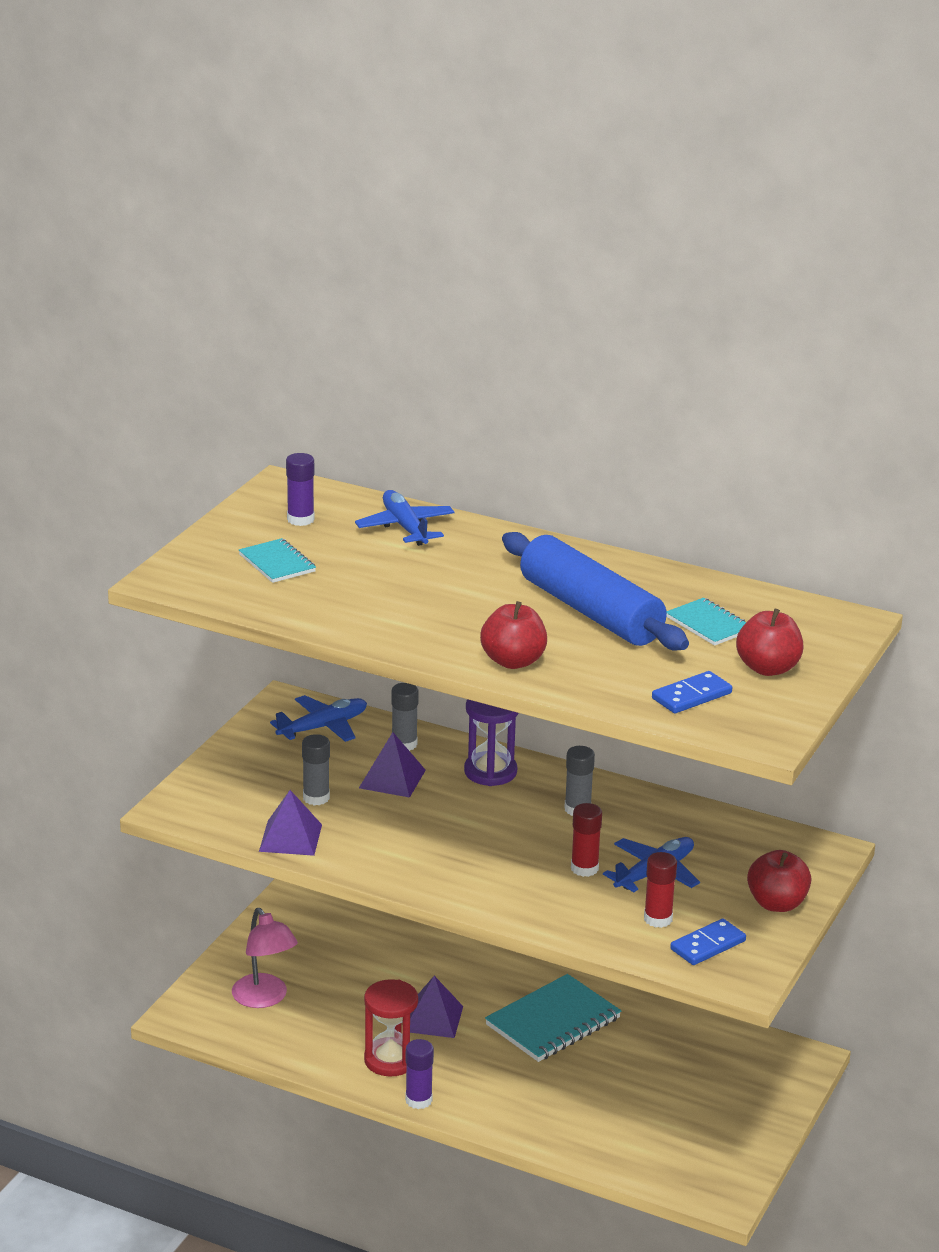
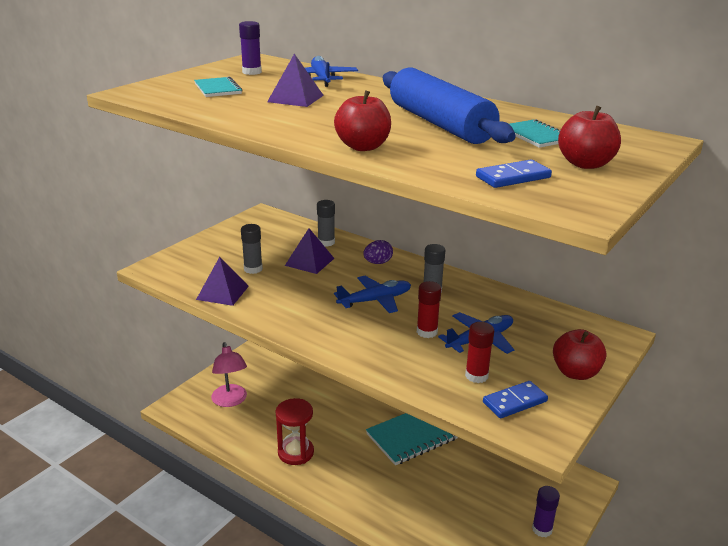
camera: 10 degrees right, 0 degrees up
(323, 727) = (278, 229): blue plane -> blue plane (375, 300)
(418, 1100) = (305, 485): purple glue stick -> purple glue stick (542, 529)
(433, 1018) = (333, 426): purple pyramid -> purple pyramid (295, 98)
(490, 772) = (378, 263): purple hourglass -> purple egg

